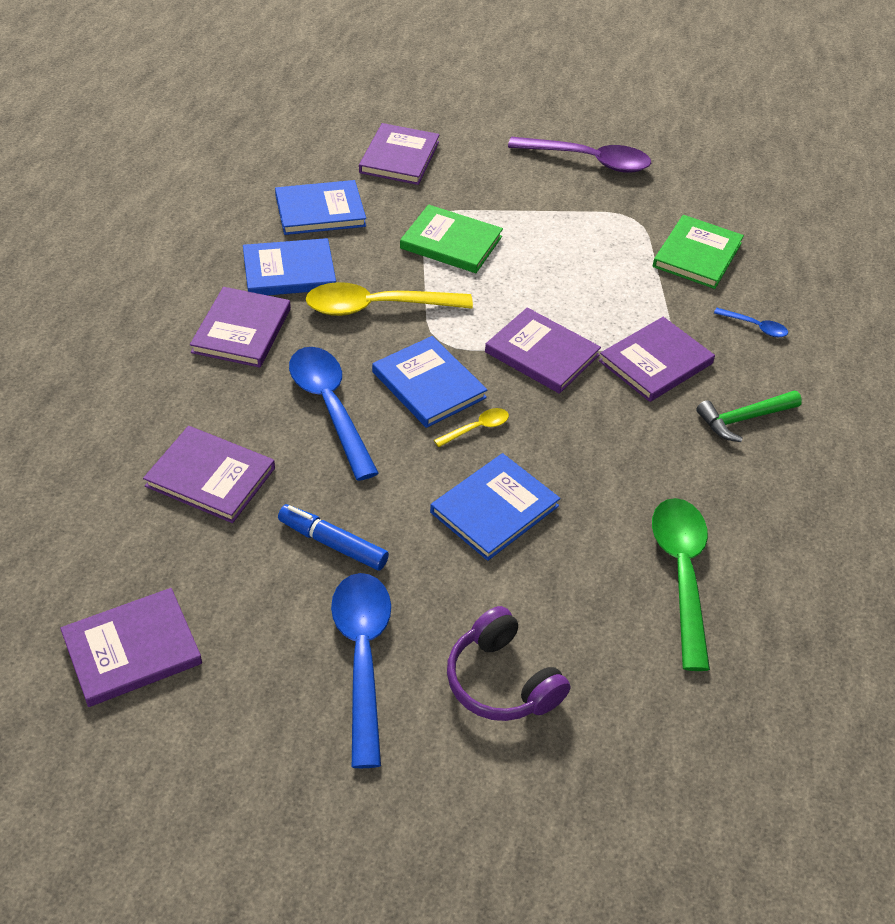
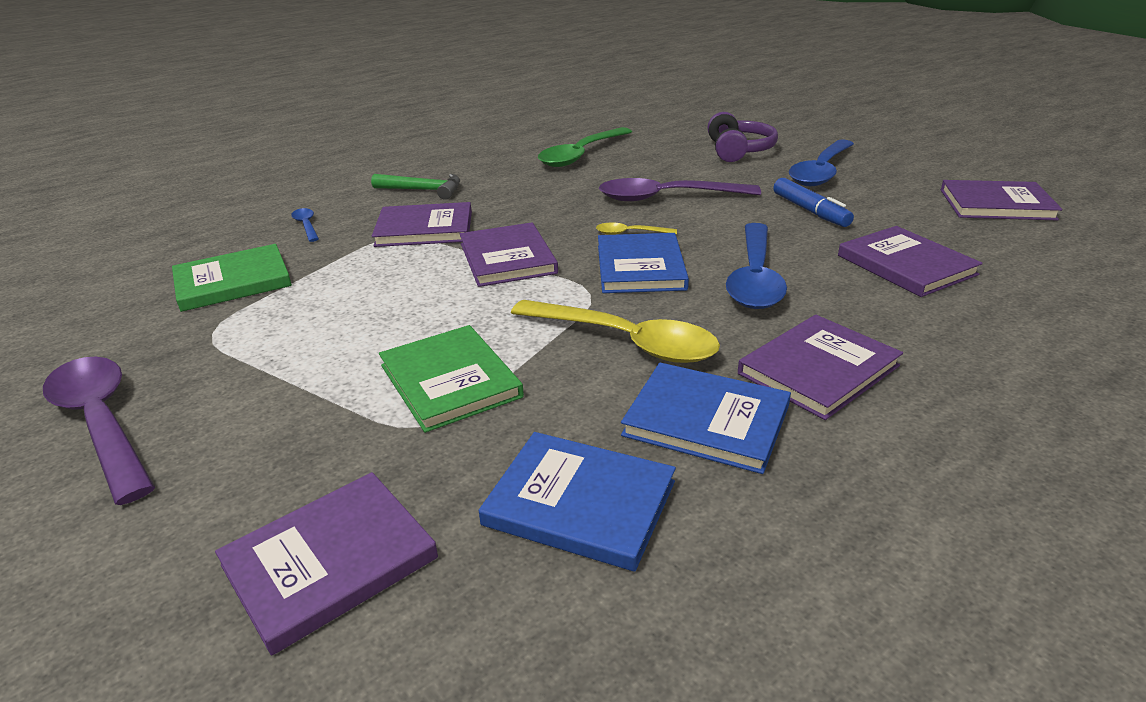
camera: 140 degrees left, 15 degrees down
(494, 509) = (667, 198): blue book -> purple spoon

